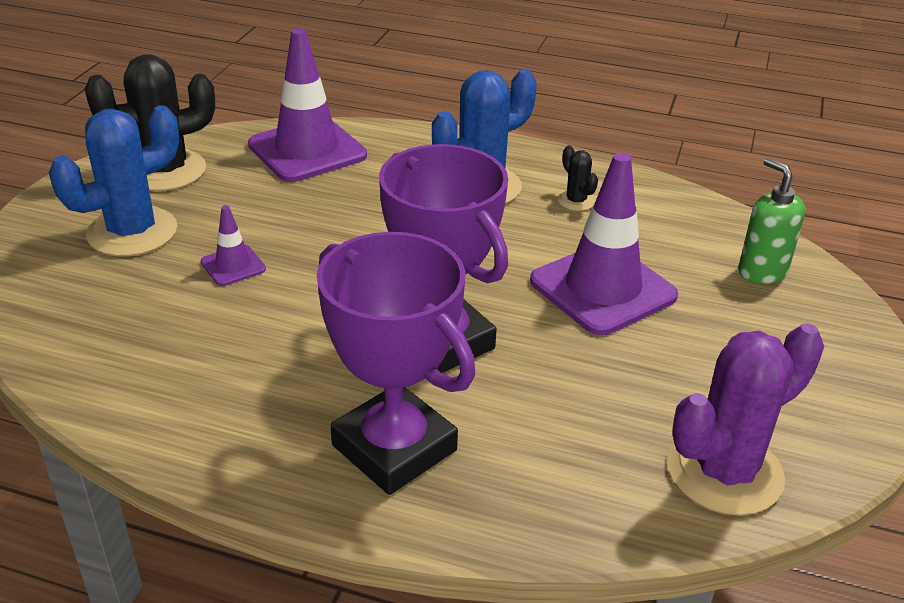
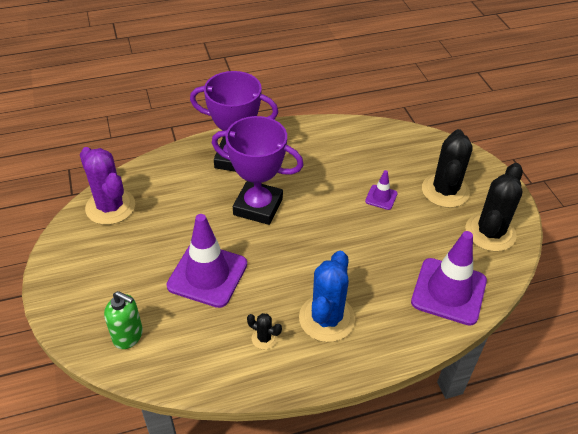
camera: 145 degrees right, 10 degrees up
(132, 232) = (445, 191): blue cactus -> black cactus
(724, 472) = (110, 207): purple cactus -> purple cactus turned 60 degrees counterclockwise

